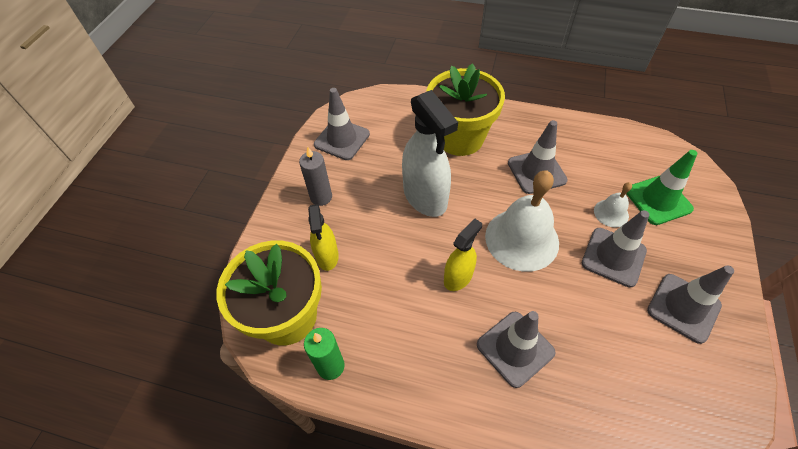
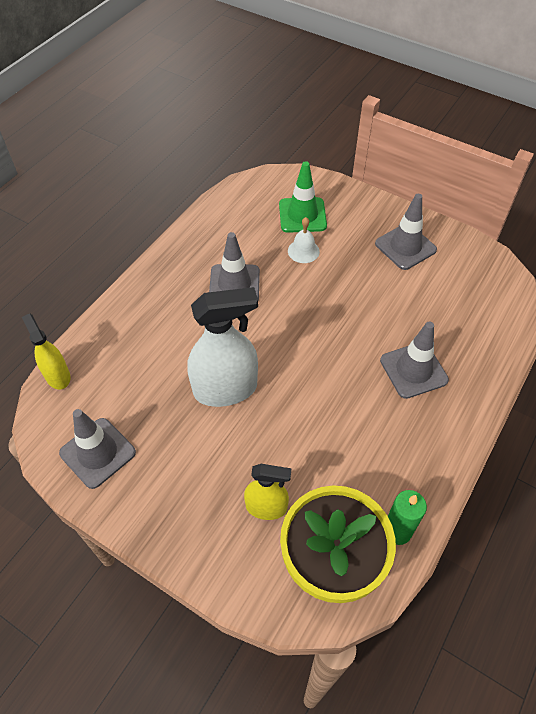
camera: 75 degrees left, 0 degrees up
(321, 197) = (180, 496): grey candle -> none
(458, 277) = (332, 390): yellow spray bottle -> yellow spray bottle (57, 376)
(460, 138) = (159, 332): yellow flower pot -> none
(522, 239) = (307, 325): white bell -> none
(613, 257) = (347, 268): grey traffic cone -> none

